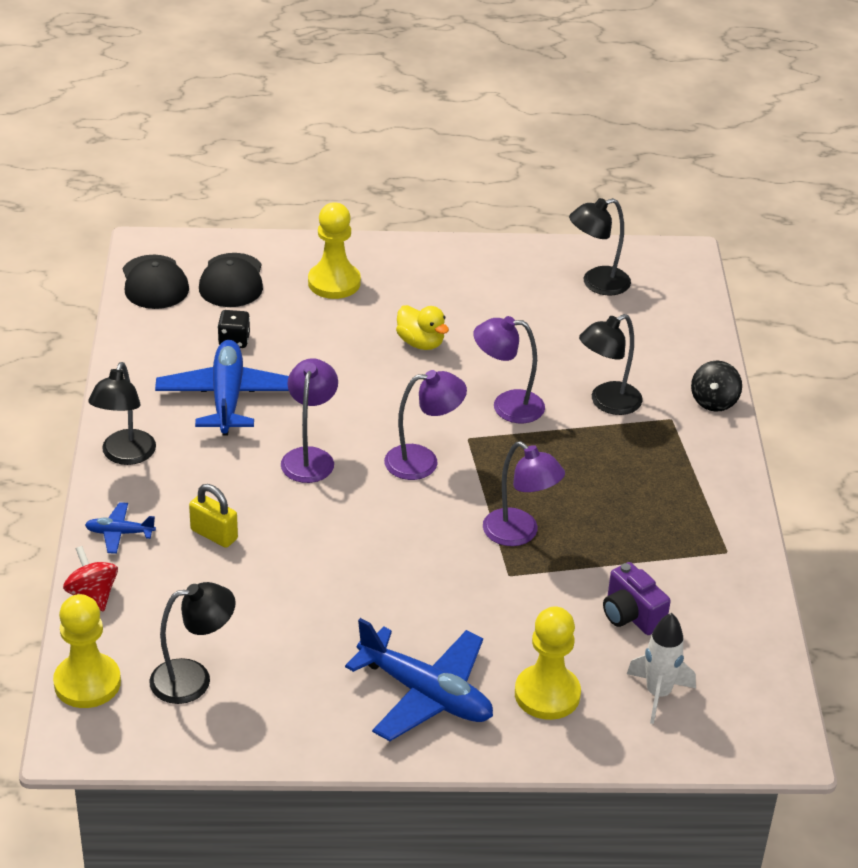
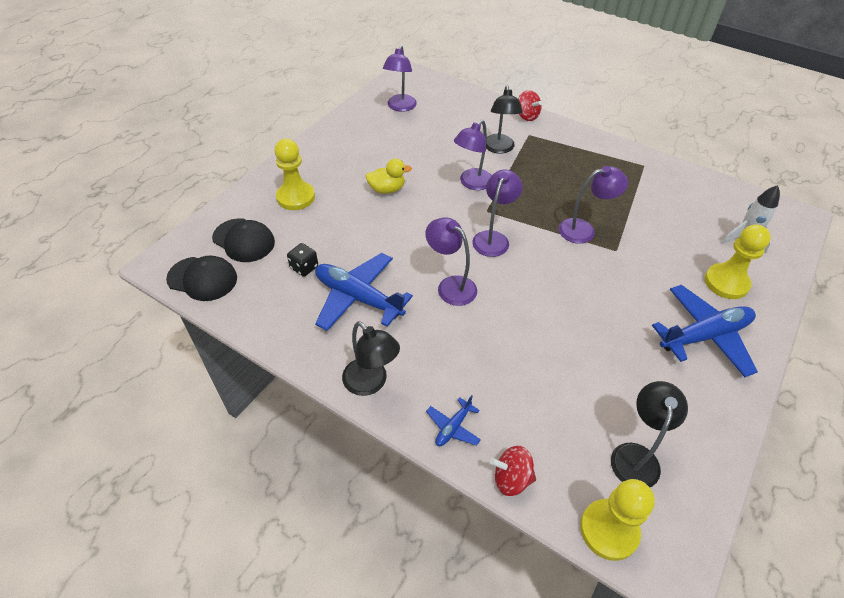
camera: 55 degrees left, 10 degrees up
(214, 534) = (492, 371): yellow padlock -> none
(597, 283) = (400, 107): black lamp -> purple lamp
(631, 615) = (675, 220): purple camera -> none
(714, 401) = (526, 116): black spinning top -> red spinning top

